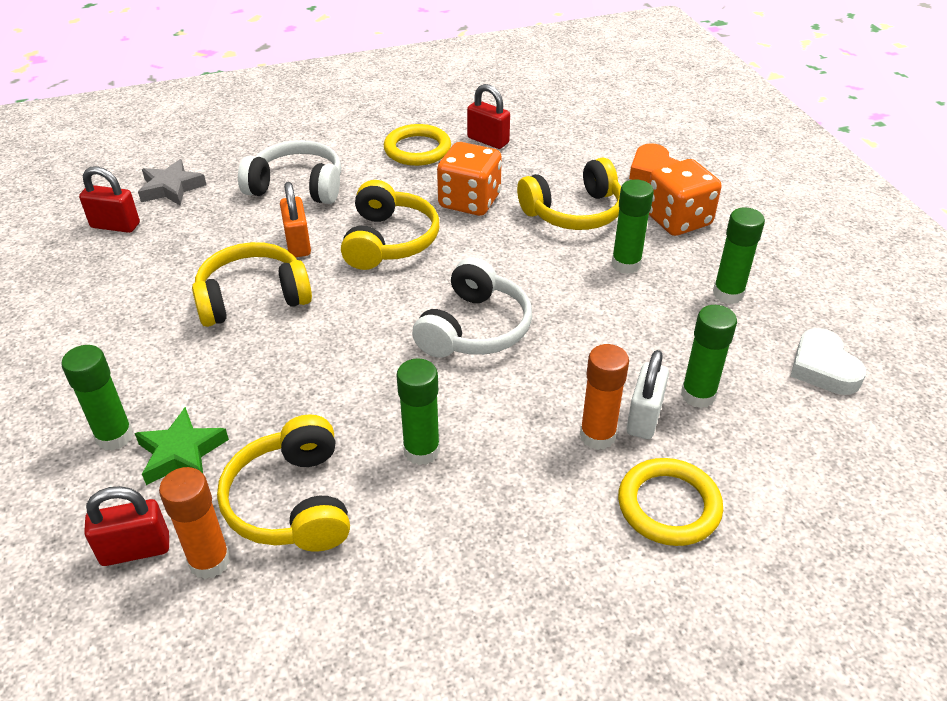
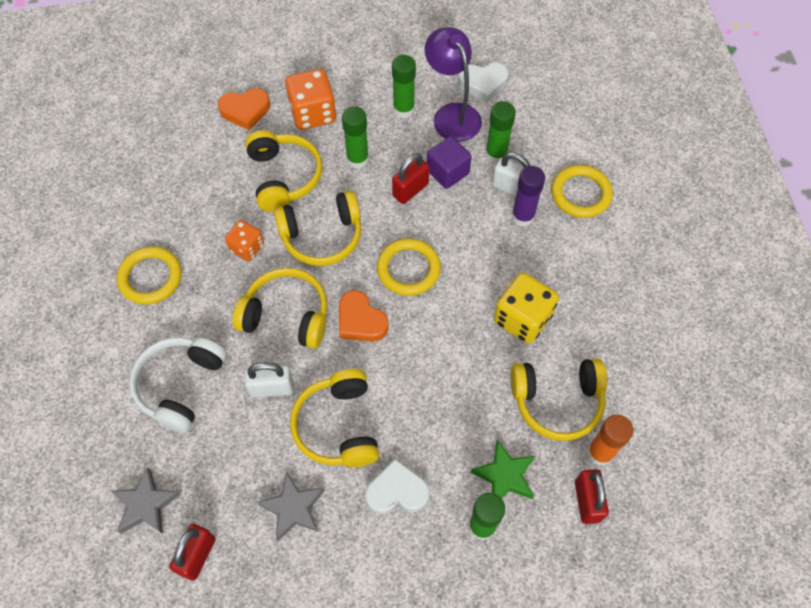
camera: 80 degrees left, 20 degrees up
(157, 279) = (293, 508): none -> grey star
(168, 355) = (397, 491): none -> white heart
(298, 244) = (272, 388): orange padlock -> white padlock
(391, 297) = (360, 321): none -> orange heart
(421, 451) = (522, 318): green glue stick -> yellow dice
(469, 201) = (247, 248): orange dice -> orange dice, size x0.61
(474, 328) = (408, 269): white headphones -> yellow ring
(488, 140) = (155, 218): red padlock -> red padlock (410, 190)
(501, 251) = (322, 236): none -> yellow headphones
(597, 436) = (522, 216): orange glue stick -> purple glue stick
(643, 347) = (447, 172): none -> purple cube
(745, 341) = (452, 114): none -> purple lamp

